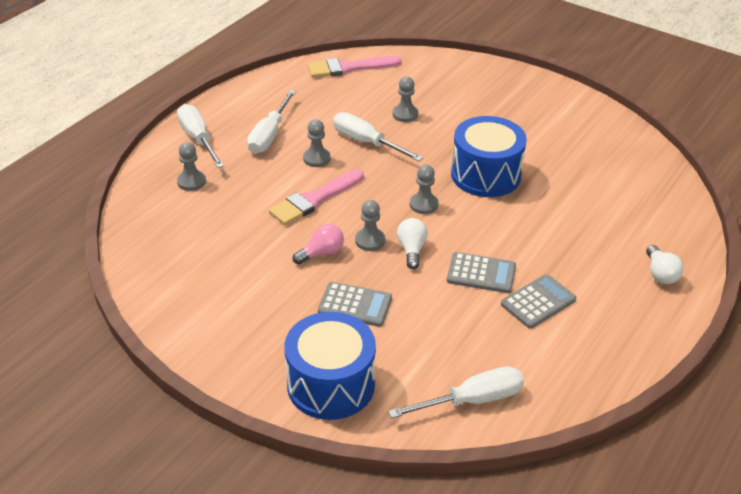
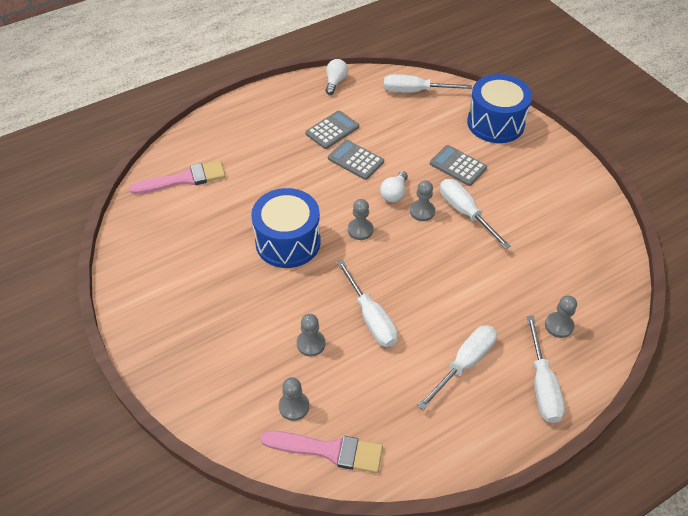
camera: 155 degrees left, 10 degrees up
(314, 200) = (450, 266): pink brush -> pink brush (184, 179)
(316, 158) = (429, 314): grey pawn -> grey pawn (294, 406)
(321, 253) = (465, 213): pink light bulb -> white screwdriver
(538, 302) = (332, 130): grey calculator -> grey calculator turned 150 degrees clockwise
(660, 274) = (235, 123): white light bulb -> white light bulb (335, 82)

